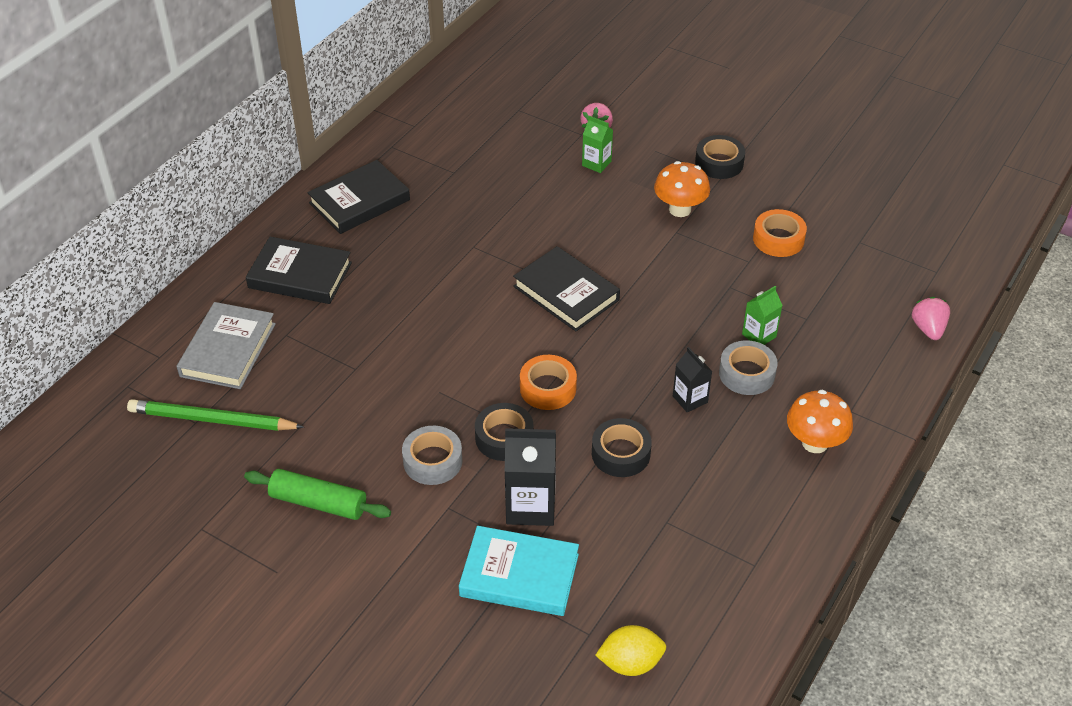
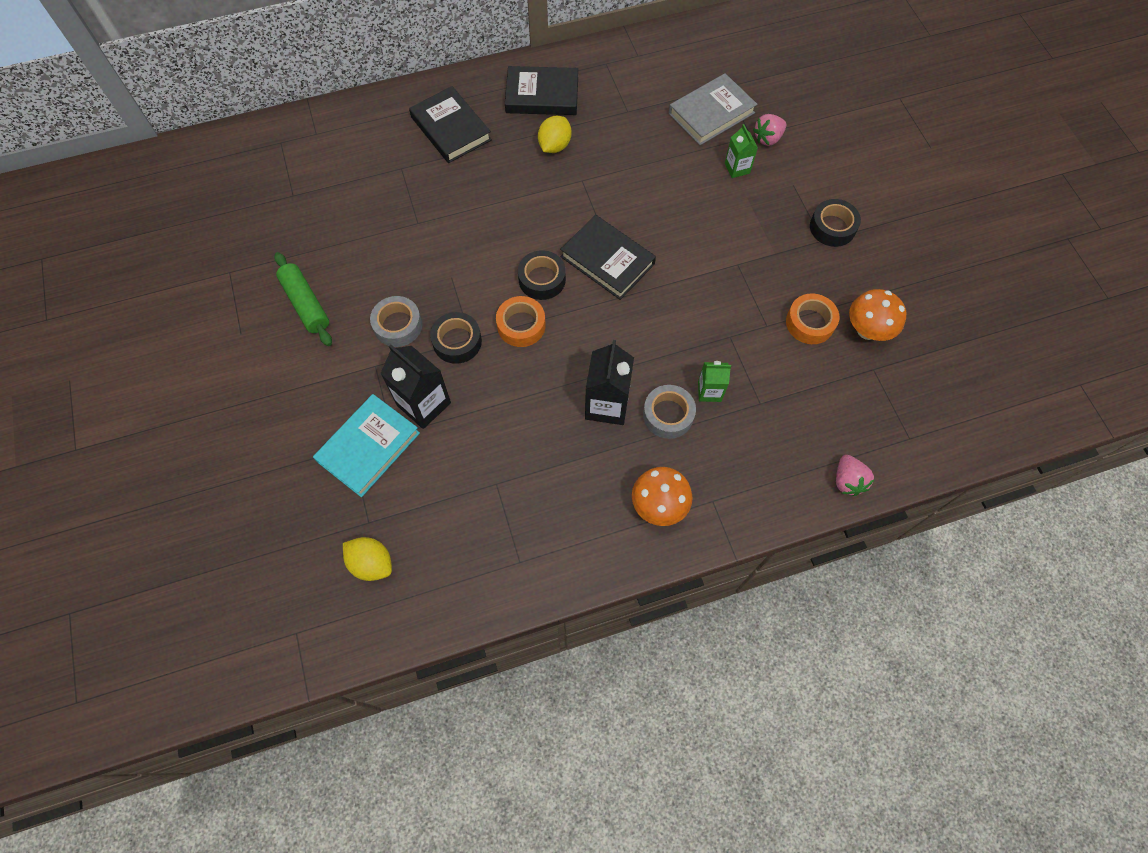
camera: 40 degrees right, 20 degrees up
(212, 420) = (303, 200): green pencil -> none
(228, 350) = (358, 156): grey book -> grey book (711, 113)
(417, 234) = (554, 146): none -> yellow lemon
(519, 575) = (369, 447): turquoise book -> turquoise book turned 75 degrees clockwise
(566, 293) = (607, 260): black book -> black book turned 45 degrees counterclockwise
(620, 453) = (518, 410): black tape -> black tape (542, 279)
(680, 209) = (760, 247): orange mushroom -> orange mushroom (867, 330)
(690, 399) = (607, 405): black carton -> black carton, size x1.72
(928, 329) = (847, 481): pink strawberry -> pink strawberry turned 135 degrees clockwise

